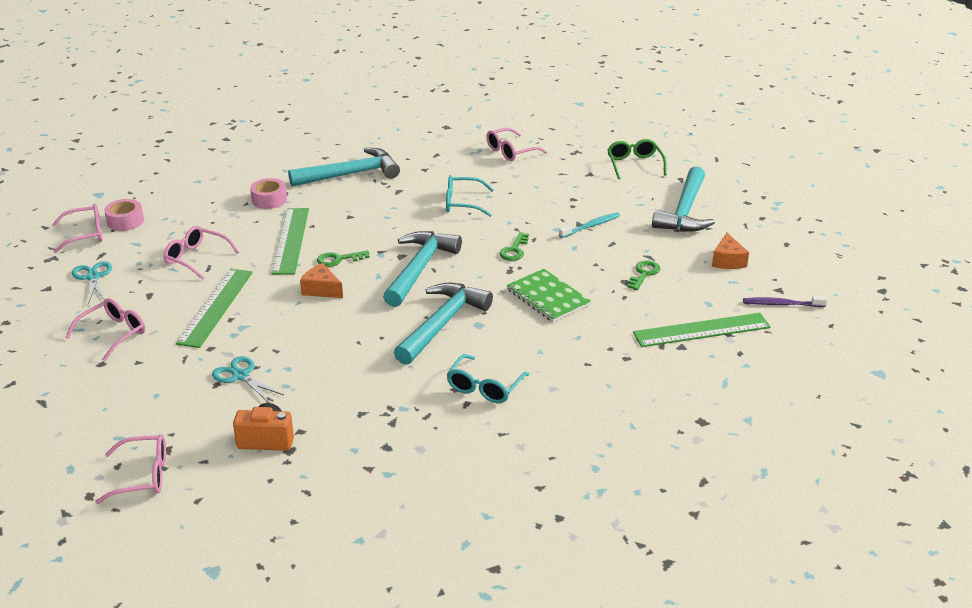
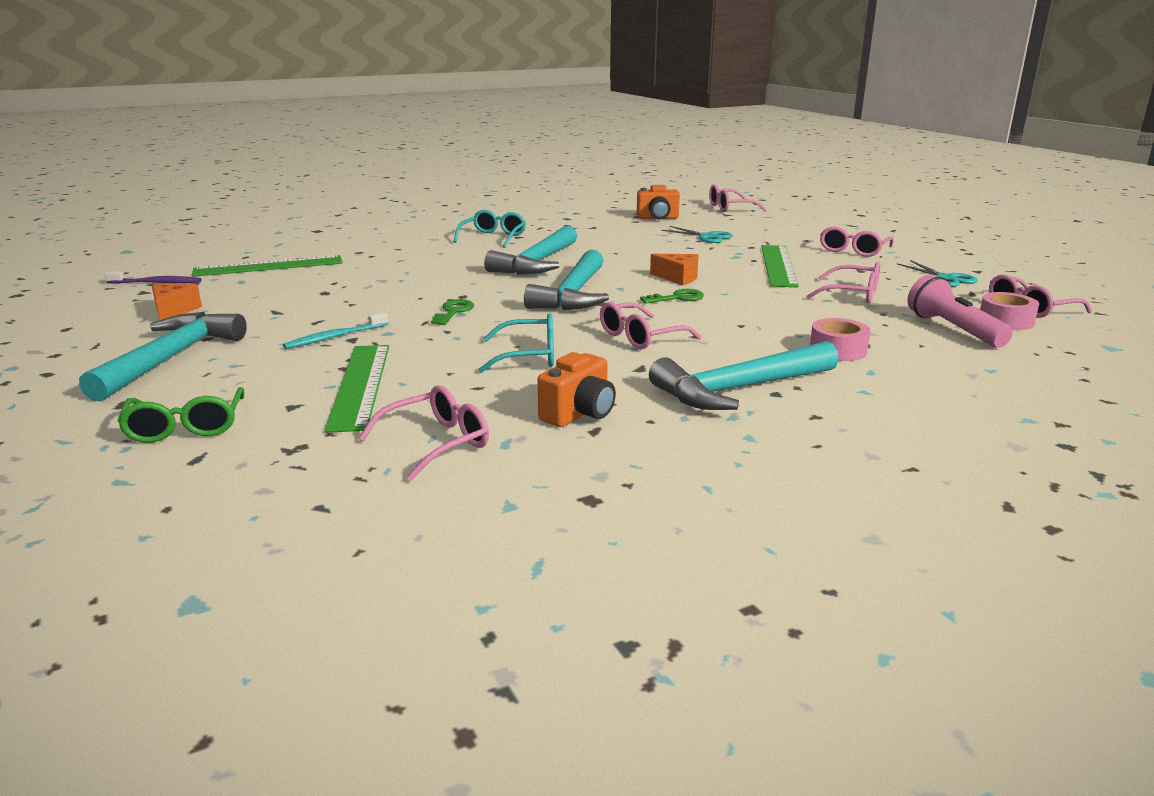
camera: 175 degrees right, 10 degrees down
(173, 214) = (953, 329): none -> pink flashlight
(290, 240) = (755, 311): green ruler -> green ruler (360, 385)
(386, 217) = (640, 337): none -> pink glasses
(441, 163) = (579, 414): none -> orange camera
(548, 297) = (422, 280): green notebook -> none
(644, 274) = (296, 298): green key -> none

